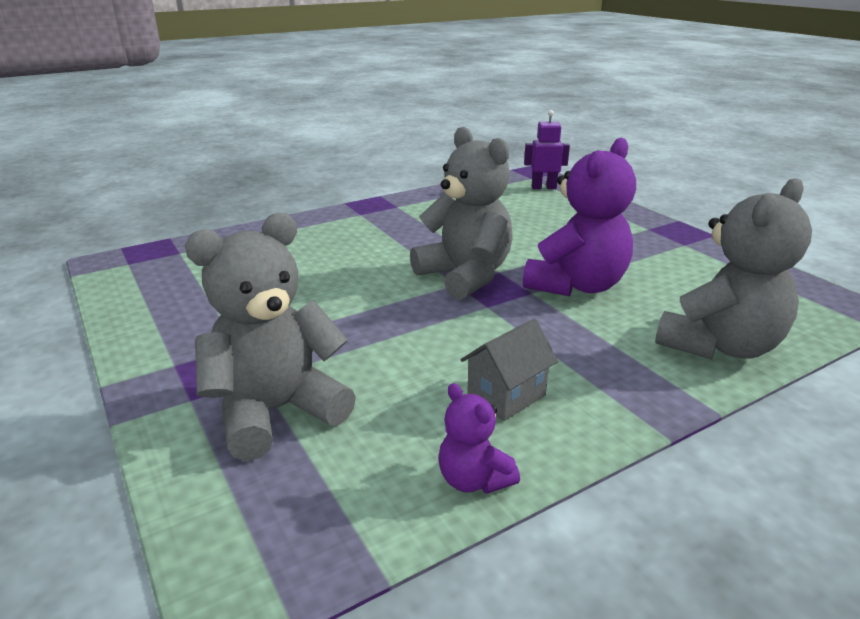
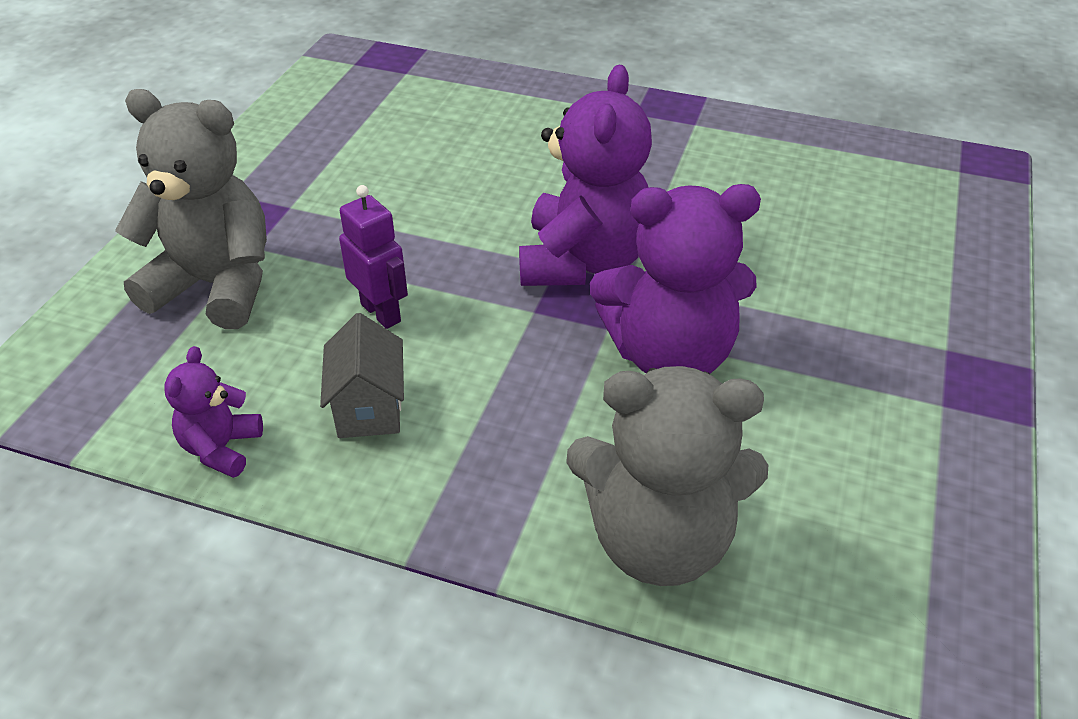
camera: 50 degrees right, 15 degrees up
(465, 276) = (583, 261): grey teddy bear -> purple teddy bear
(506, 396) = (369, 408): grey house -> grey house turned 75 degrees clockwise
(543, 187) = (941, 196): purple robot -> purple robot (381, 312)

